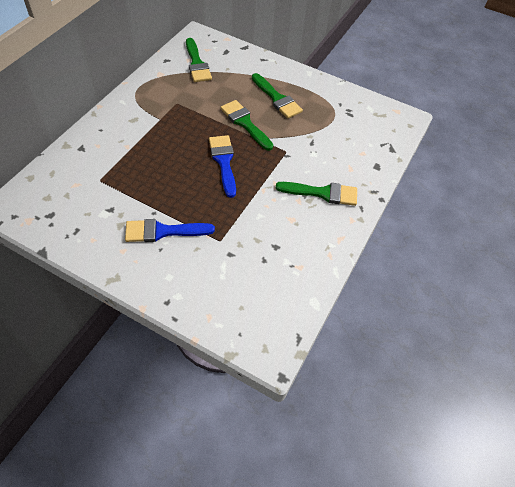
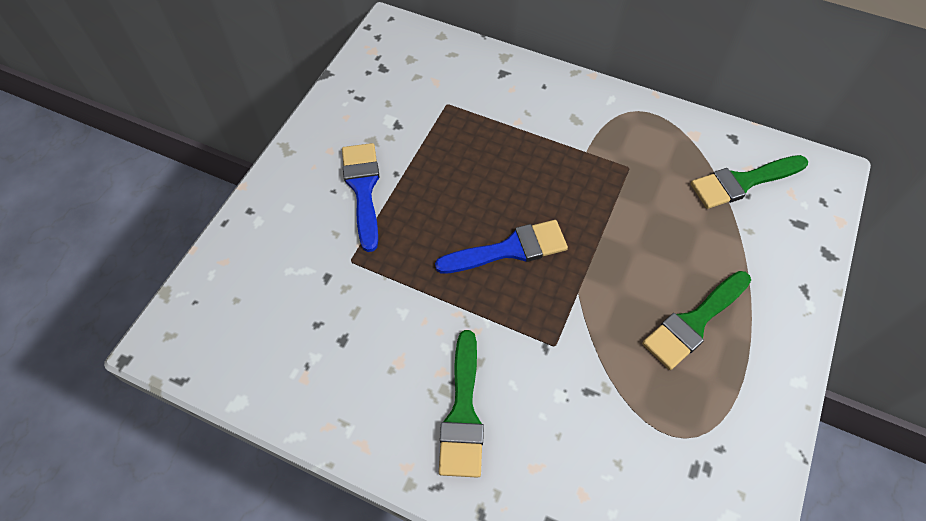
camera: 90 degrees right, 5 degrees up
(245, 123) = (609, 273): green brush -> none

